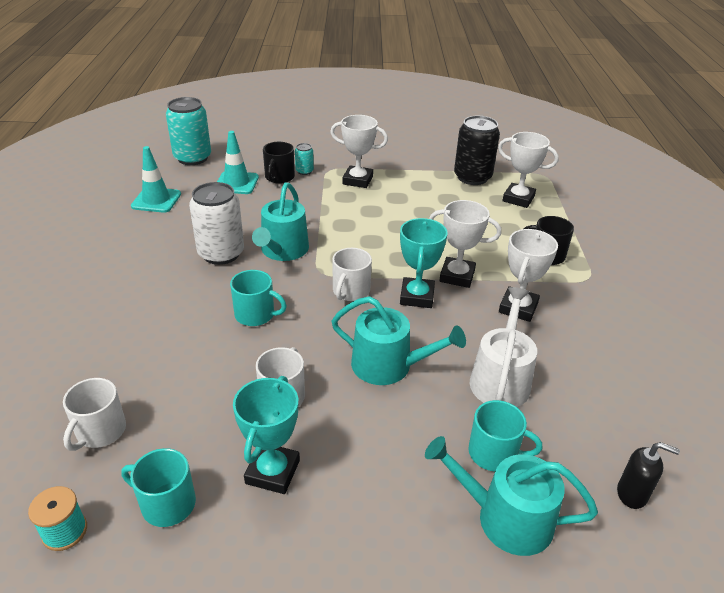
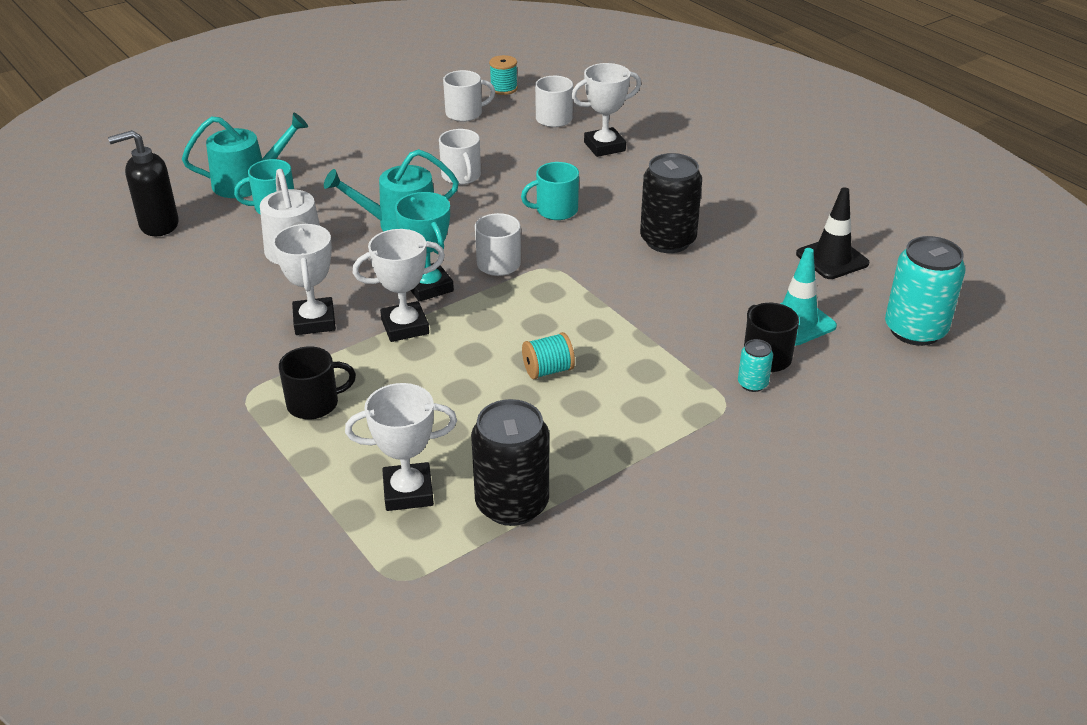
camera: 145 degrees right, 0 degrees up
(156, 200) = (832, 259): turquoise traffic cone -> black traffic cone
(167, 504) = (465, 113): turquoise mug -> white mug
(221, 253) = (668, 240): white can -> black can
(273, 472) = (420, 145): turquoise trophy -> none
(282, 251) = (615, 270): turquoise watering can -> none
(357, 180) = (665, 405): white trophy -> white trophy (604, 146)
(396, 217) = (548, 370): none -> turquoise spool
(632, 494) = (158, 225): black soap dispenser -> black soap dispenser, size x1.57

